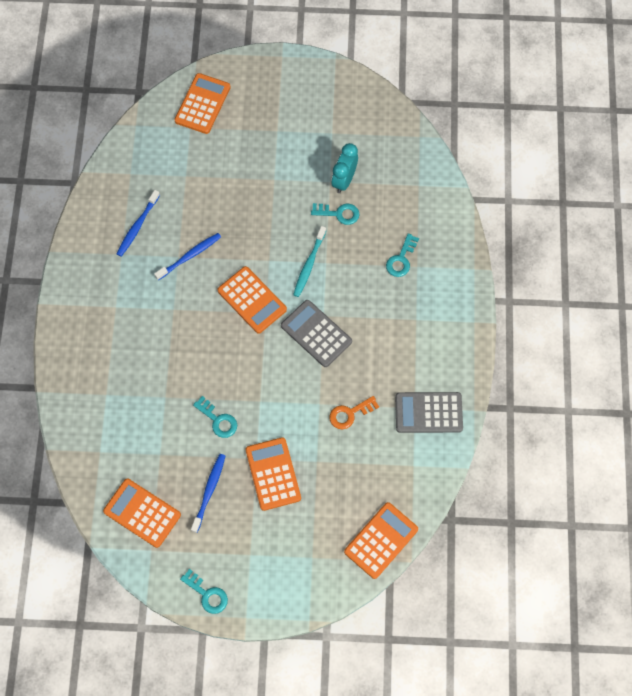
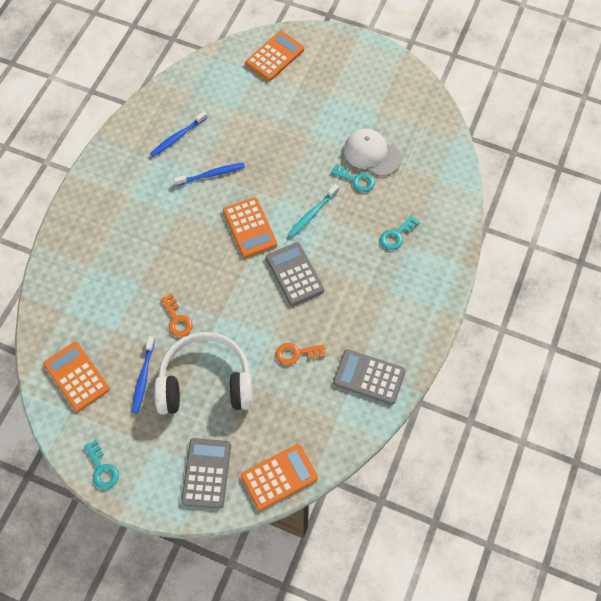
camera: 20 degrees right, 5 degrees down
(209, 491) = (143, 378): blue toothbrush -> blue toothbrush turned 150 degrees clockwise
(218, 420) = (177, 319): turquoise key -> orange key
(273, 474) = (205, 383): orange calculator -> white headphones
(310, 562) = (206, 473): none -> grey calculator
(344, 180) = (372, 154): turquoise clock -> white cap

